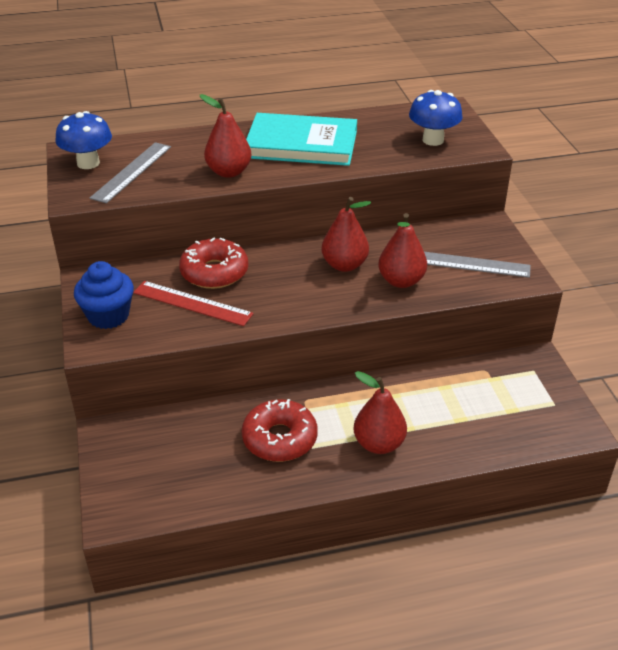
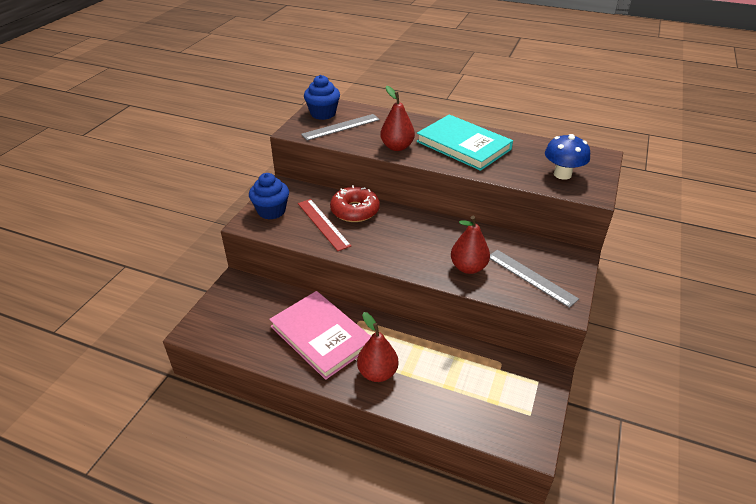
camera: 35 degrees right, 0 degrees up
(88, 163) = (323, 114): blue mushroom -> blue cupcake
(279, 438) = (321, 336): red donut -> pink book
(344, 265) = (440, 240): red pear -> none

